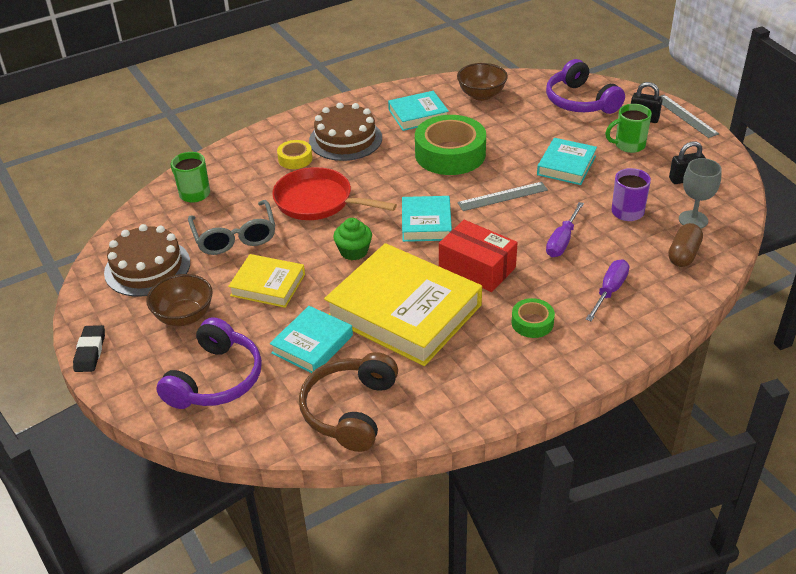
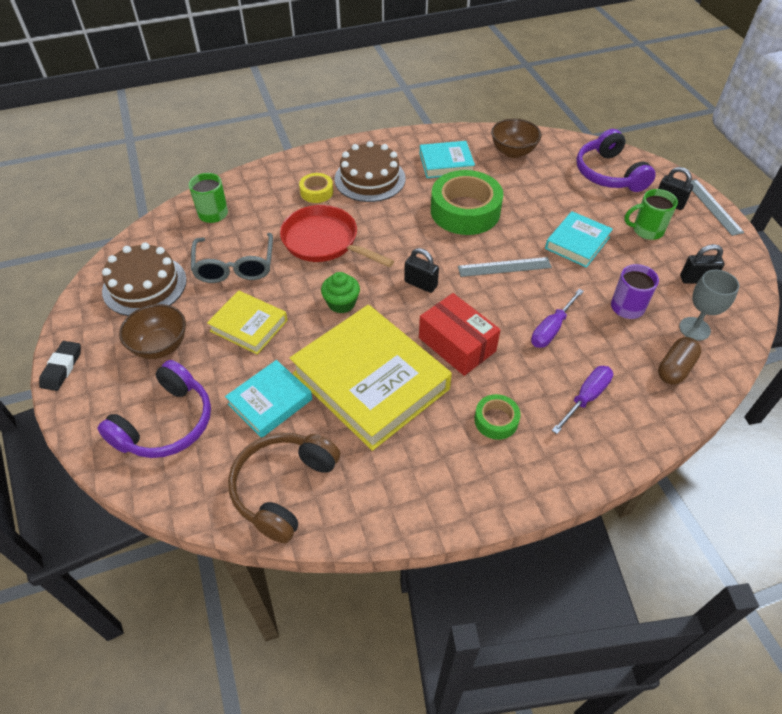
camera: 10 degrees right, 10 degrees up
(426, 223) = (420, 284): turquoise book -> black padlock

